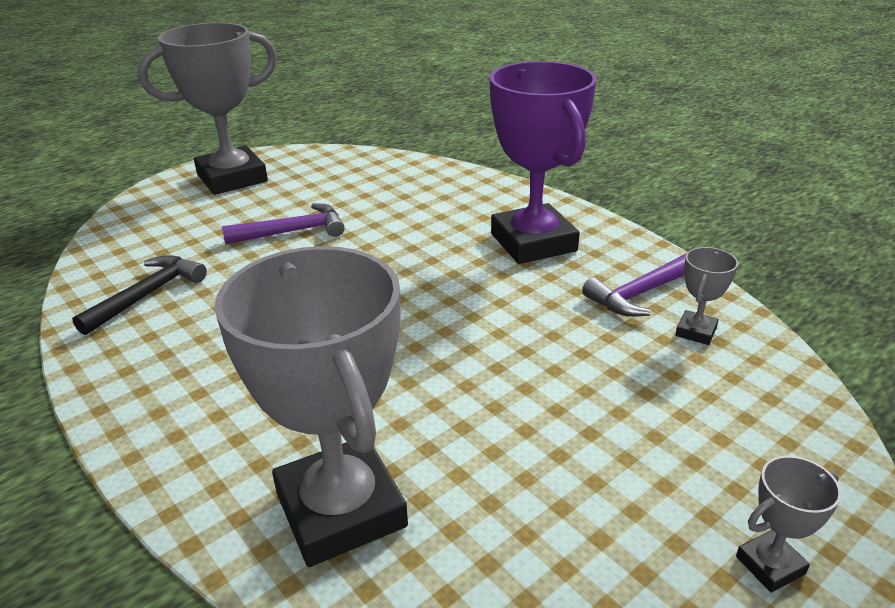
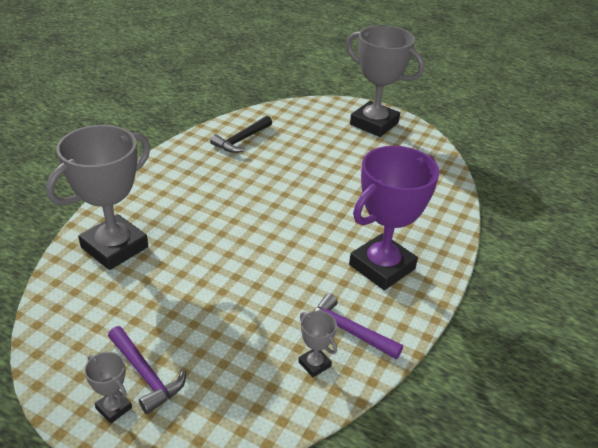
camera: 65 degrees right, 5 degrees up
(148, 295) = (241, 140): black hammer -> black hammer turned 120 degrees clockwise
(293, 231) = (329, 165): purple hammer -> purple hammer (146, 375)
(696, 332) = (314, 364): grey trophy -> grey trophy turned 45 degrees clockwise

